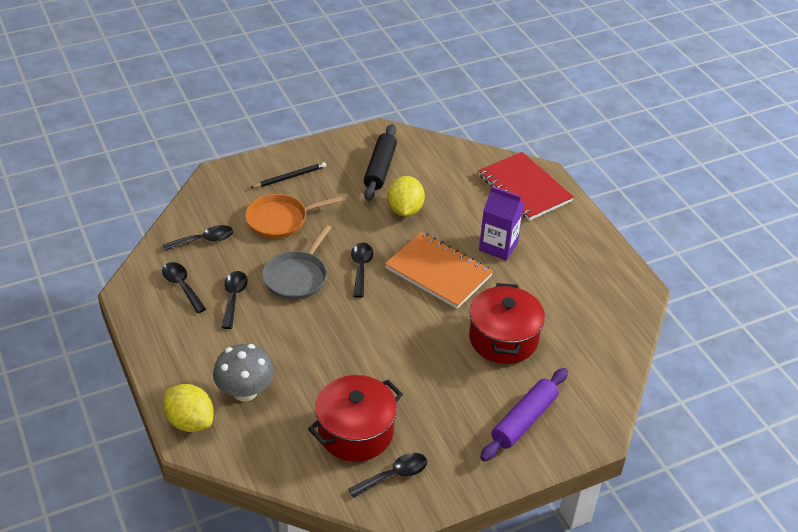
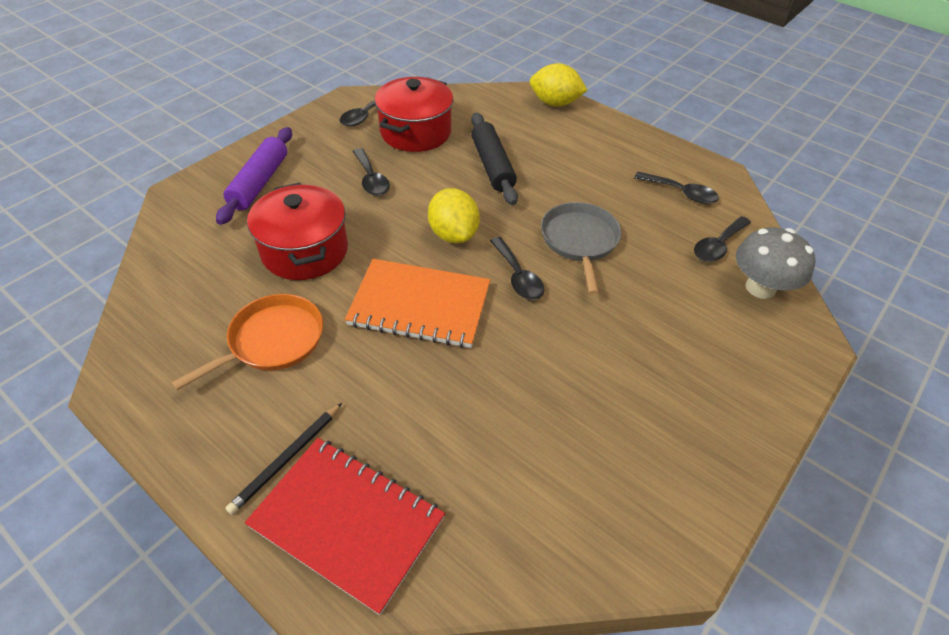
camera: 155 degrees right, 5 degrees up
(234, 297) = (621, 199): black spoon -> black spoon (371, 179)
(245, 391) = (532, 132): grey mushroom -> grey mushroom (760, 288)
(280, 220) = (666, 304): orange pan -> orange pan (272, 341)
(290, 177) = (722, 378): black pencil -> black pencil (287, 459)
(380, 168) = (613, 456): black rolling pin -> black rolling pin (492, 166)
(405, 210) = (521, 387): yellow lemon -> yellow lemon (453, 234)
(498, 246) = (353, 376): purple carton -> none

